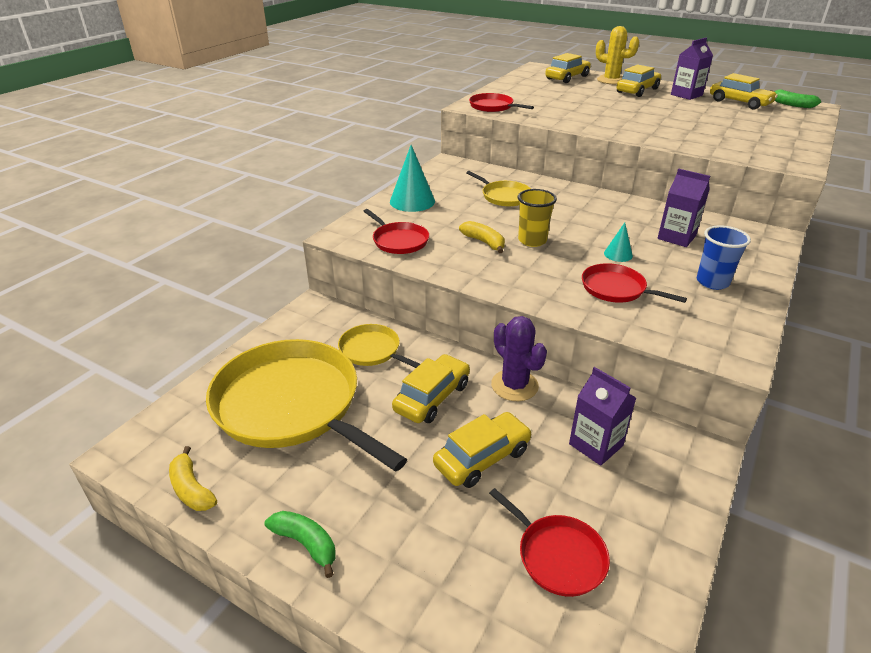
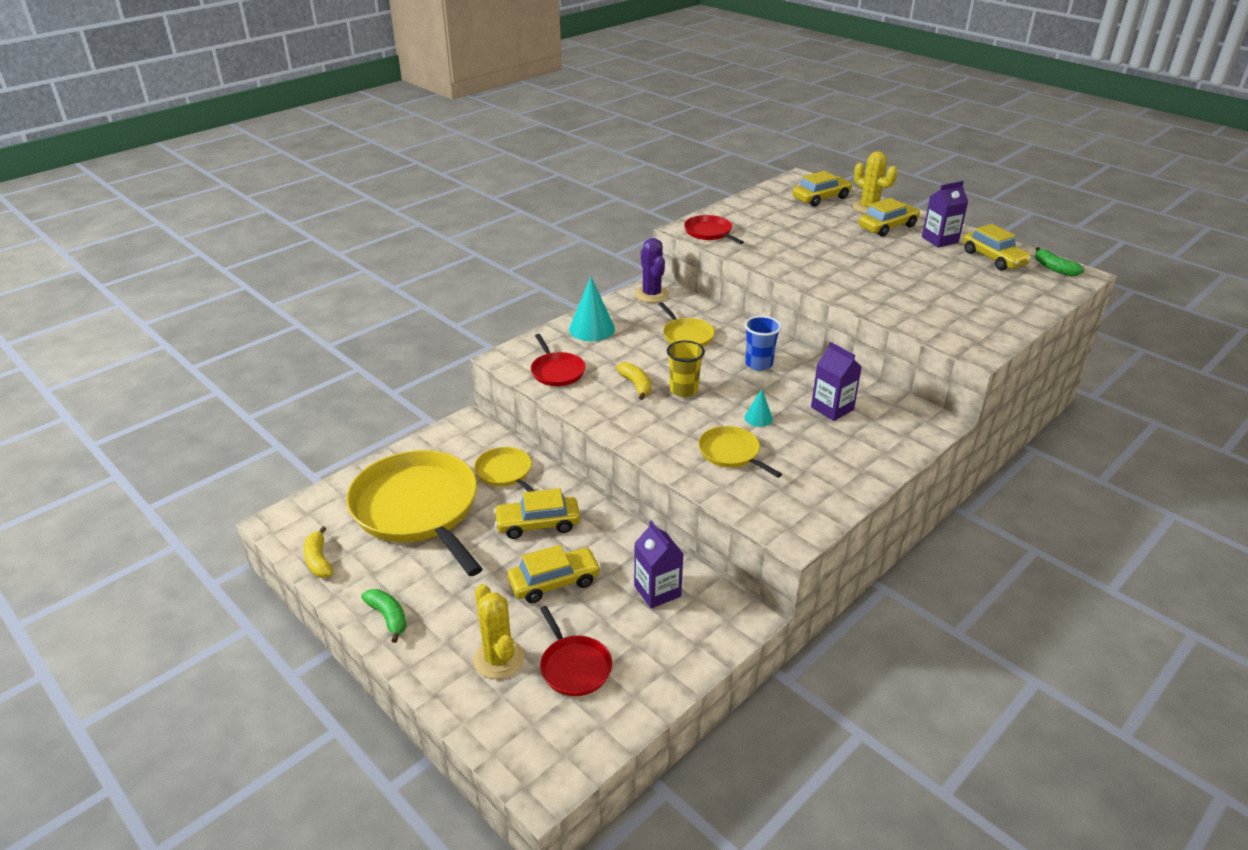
camera: 15 degrees right, 0 degrees up
(432, 397) = (538, 524): yellow car -> yellow car turned 150 degrees counterclockwise
(465, 567) = (499, 659): none -> yellow cactus
(514, 385) = (615, 527): purple cactus -> purple cactus (651, 294)
(616, 289) = (731, 453): red pan -> yellow pan
(712, 282) = (831, 461): blue cup -> blue cup (759, 364)

